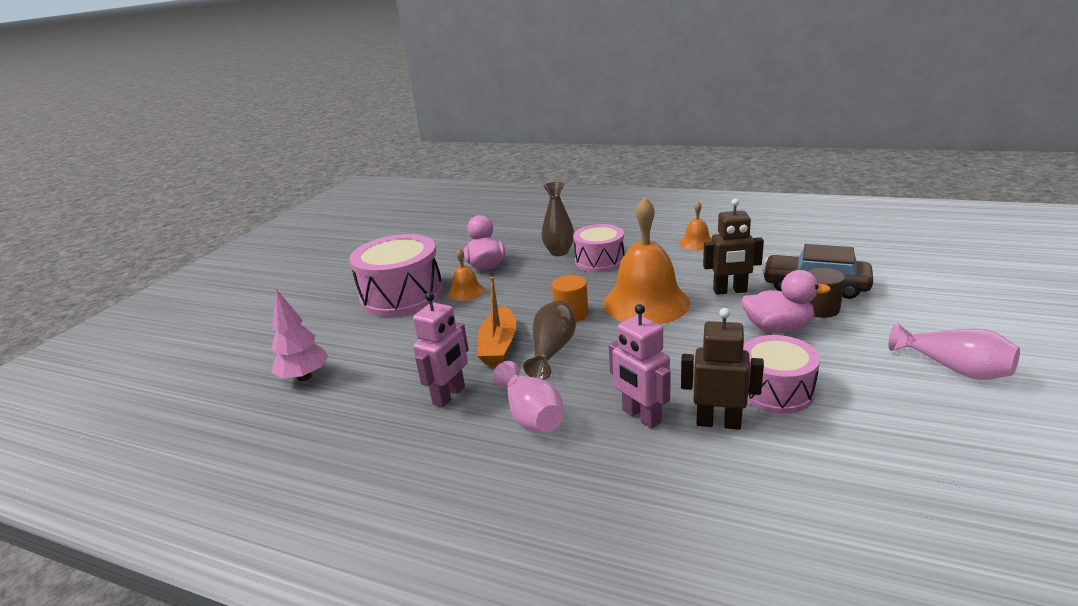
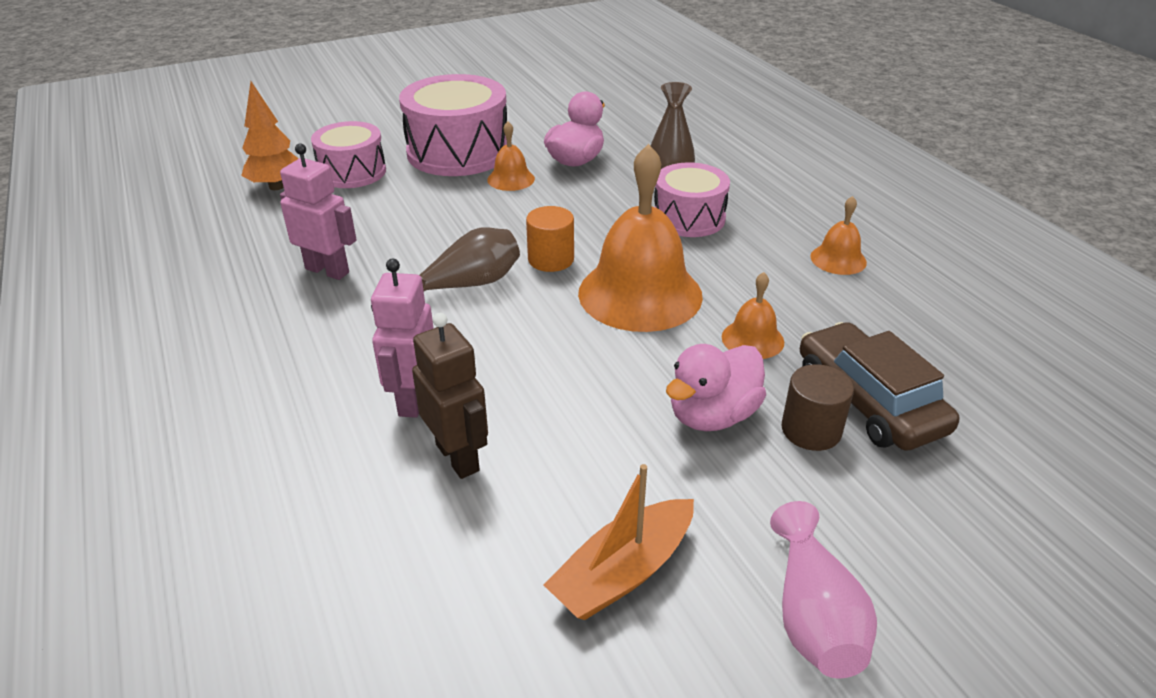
camera: 40 degrees right, 10 degrees up
(304, 377) = (276, 186): pink tree -> orange tree
(449, 395) = (327, 270): pink robot -> pink robot turned 135 degrees counterclockwise
(499, 345) = (439, 250): orange boat -> orange boat (623, 572)
(531, 415) = (344, 332): pink vase -> none
(730, 291) = (752, 339): brown robot -> orange bell
(775, 390) = (569, 472): pink drum -> pink drum (352, 172)
(778, 328) = (712, 415): pink duck -> pink duck turned 90 degrees clockwise

